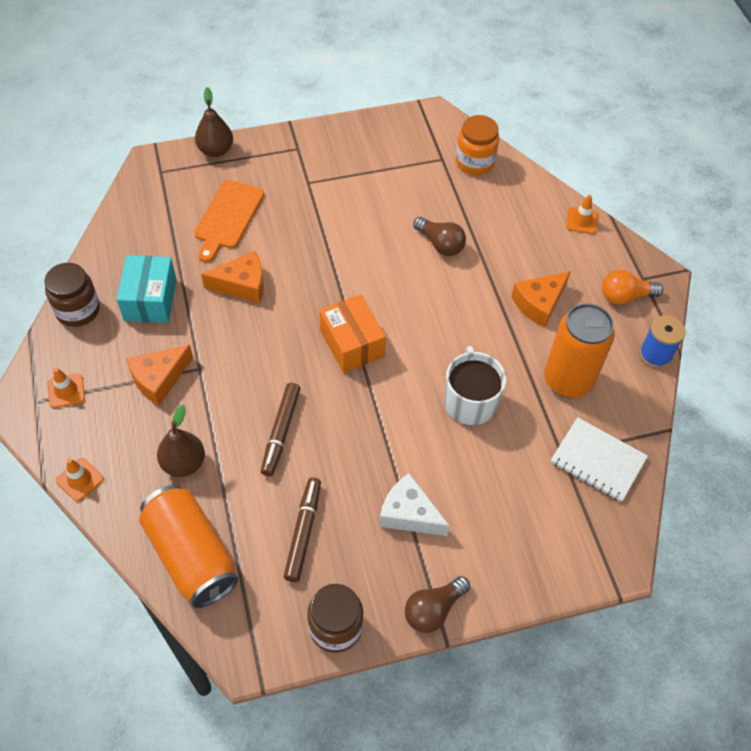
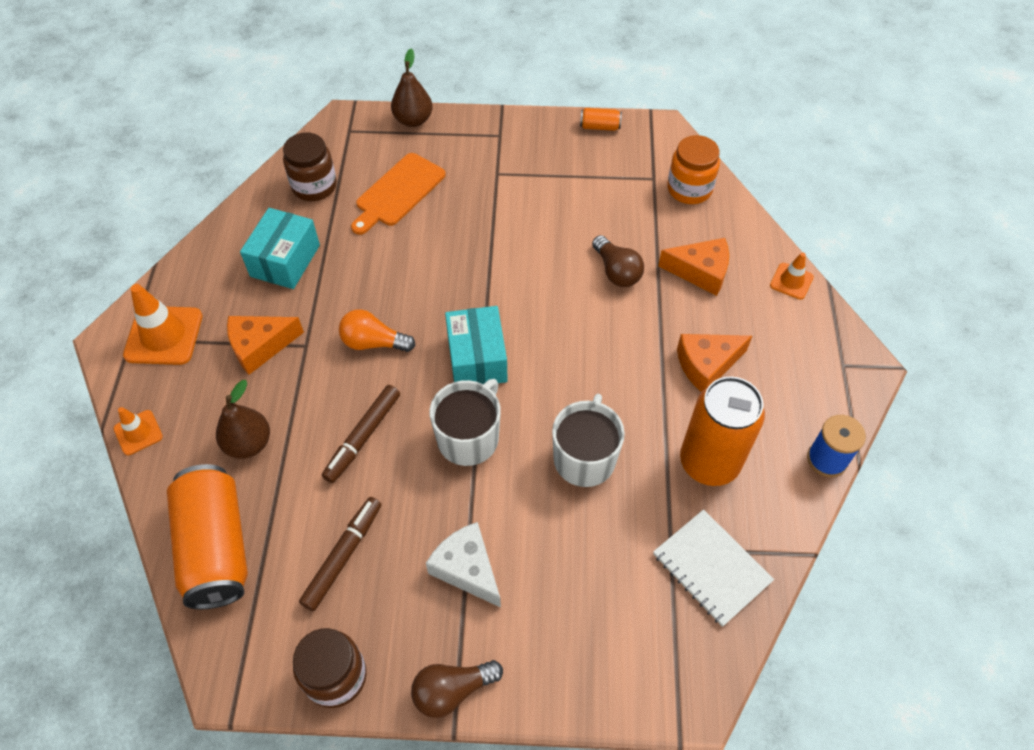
camera: 20 degrees right, 0 degrees up
(66, 391) = (164, 335): orange traffic cone -> orange traffic cone, size x1.79
(78, 310) = (209, 255): brown jar -> brown jar (314, 186)
(242, 285) = (385, 267): orange cheese -> orange cheese (700, 272)
(352, 343) = (477, 358): orange box -> turquoise box
(370, 410) = (469, 438): none -> white mug
(381, 123) = (600, 126): none -> orange can
(625, 296) = (813, 380): orange light bulb -> orange light bulb (373, 342)

